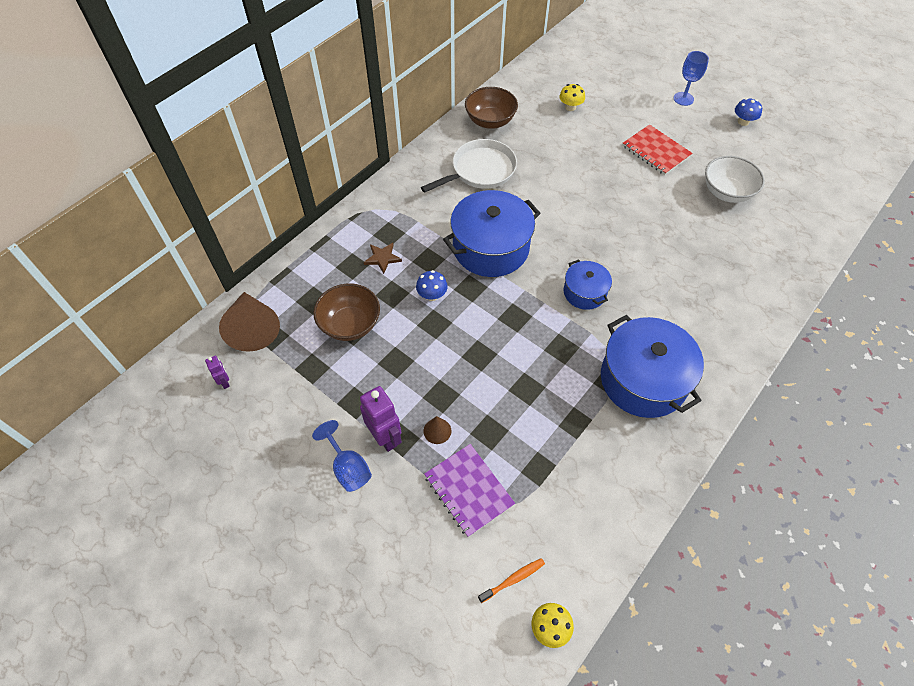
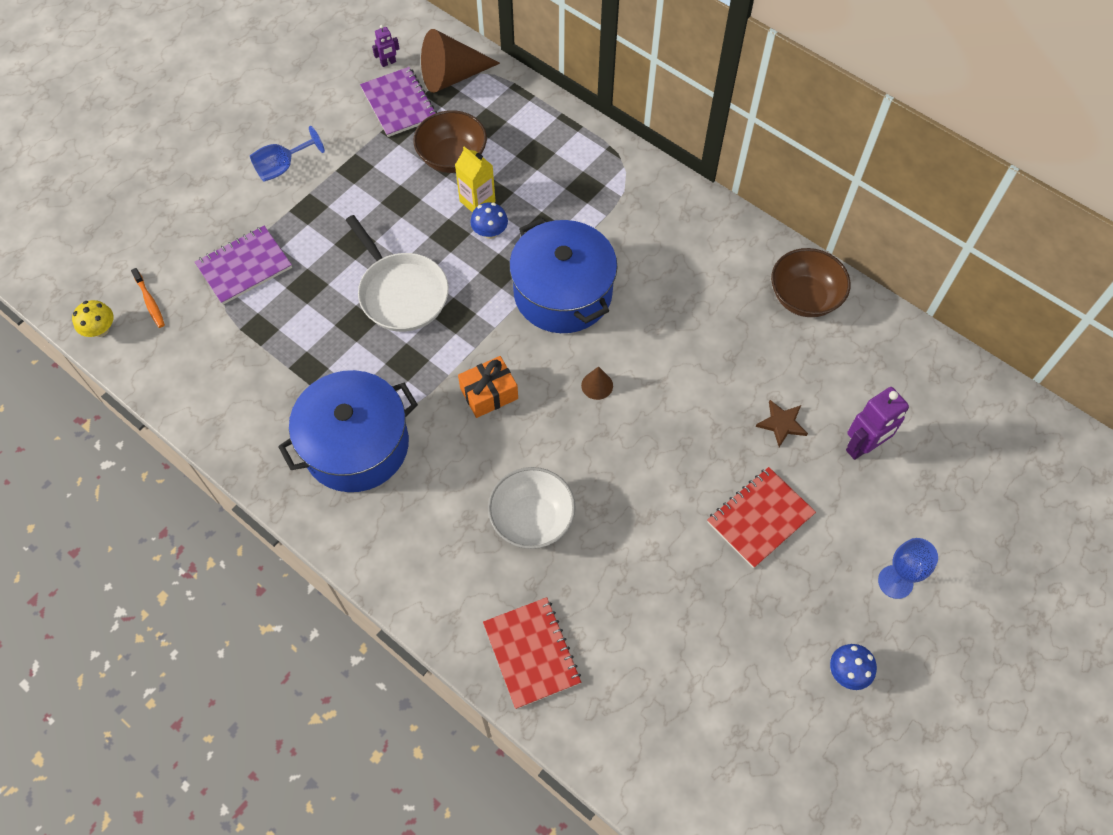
camera: 90 degrees right, 5 degrees up
(280, 370) = (399, 104): none -> purple notebook
(382, 258) = (546, 182): brown star -> brown star (782, 423)
(385, 437) = (311, 195): purple robot -> purple robot (863, 447)
(400, 304) = (477, 201): none -> yellow carton
(437, 431) = (313, 239): brown cone -> brown cone (597, 385)
(480, 170) = (701, 283): white pan -> white pan (401, 293)
(570, 107) = (849, 405): yellow mushroom -> none
(584, 292) = (489, 393): blue pot -> orange gift
(726, 192) = (676, 608): white bowl -> white bowl (532, 519)
(778, 265) = (531, 653): none -> red notebook

